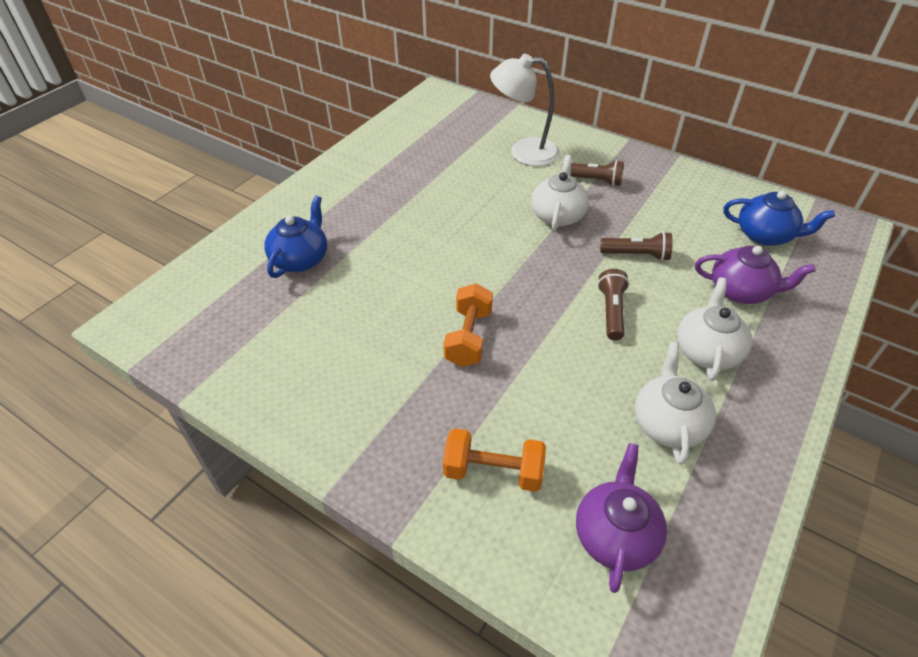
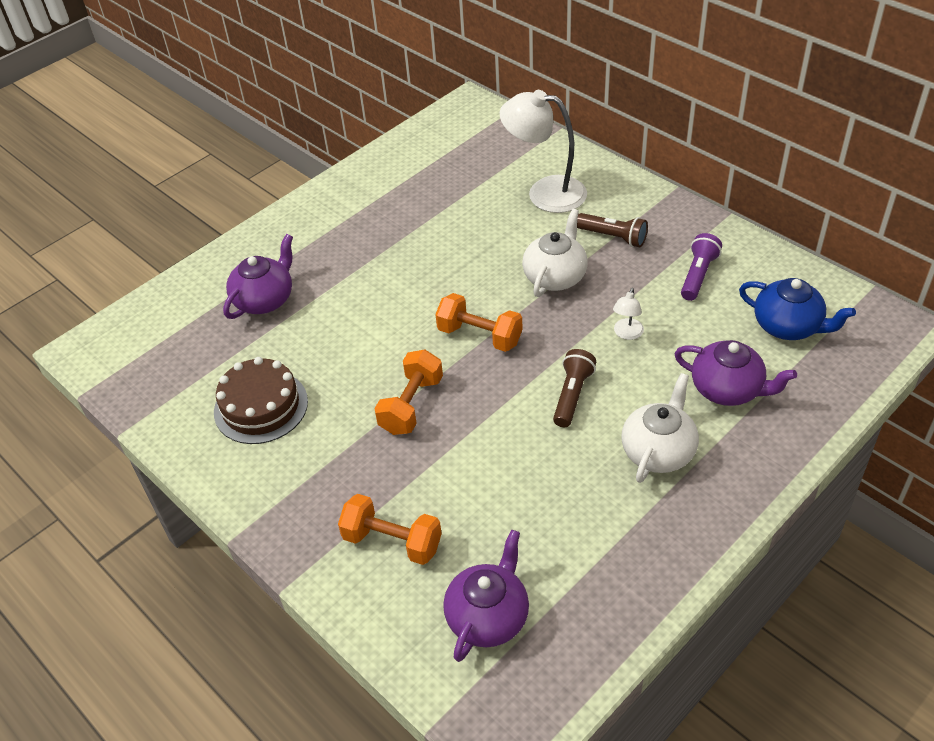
camera: 15 degrees right, 0 degrees up
(301, 259) = (265, 299): blue teapot -> purple teapot
(322, 356) = (261, 406): none -> brown cake
(510, 270) = (479, 336): none -> orange dumbbell
(637, 255) = (627, 334): brown flashlight -> white lamp
(668, 423) = (584, 520): white teapot -> none
(675, 203) = (698, 275): none -> purple flashlight

